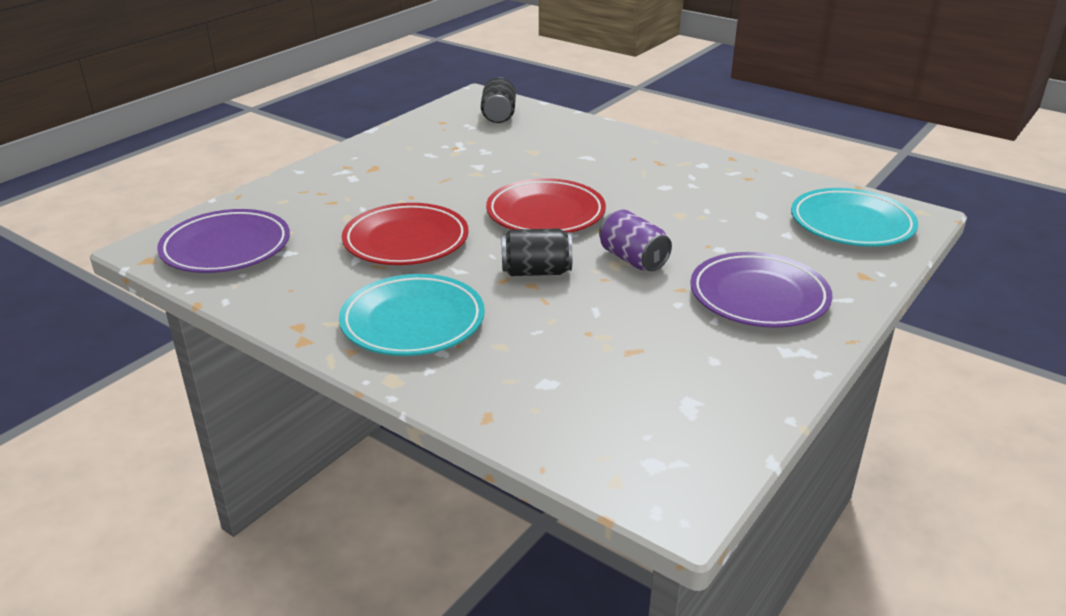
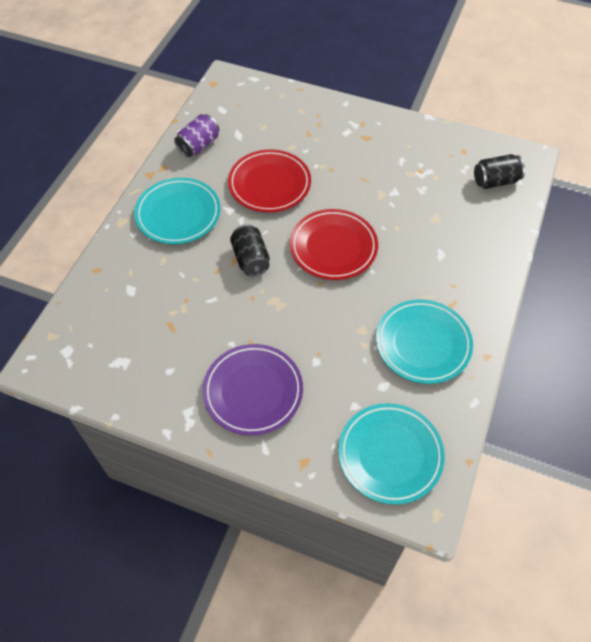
camera: 75 degrees right, 25 degrees up
(226, 248) = (235, 108): purple plate -> none
(633, 259) = (283, 309): purple can -> purple can (199, 145)
(708, 185) = (423, 344): none -> turquoise plate

